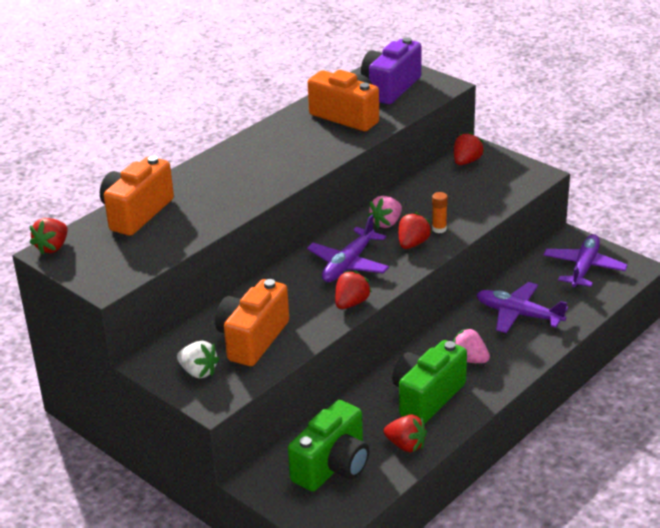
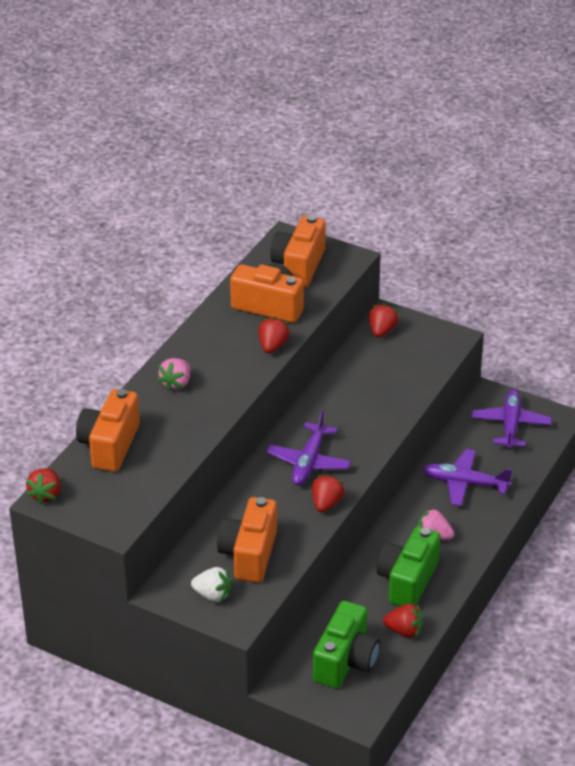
camera: 15 degrees left, 5 degrees up
(386, 223) = (329, 411): pink strawberry -> pink strawberry (176, 383)
(390, 88) = (299, 266): purple camera -> orange camera
(412, 244) = (361, 431): red strawberry -> red strawberry (273, 346)
(439, 229) = (380, 412): orange glue stick -> none

